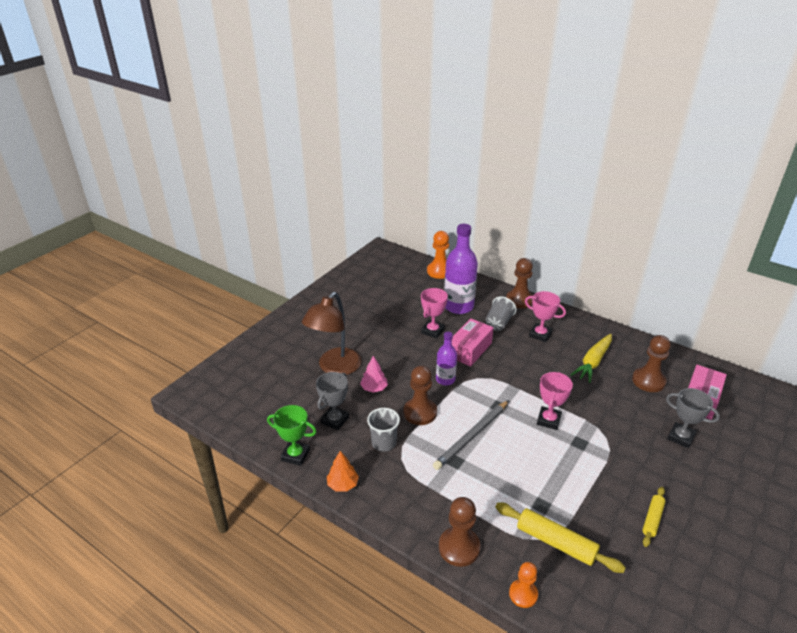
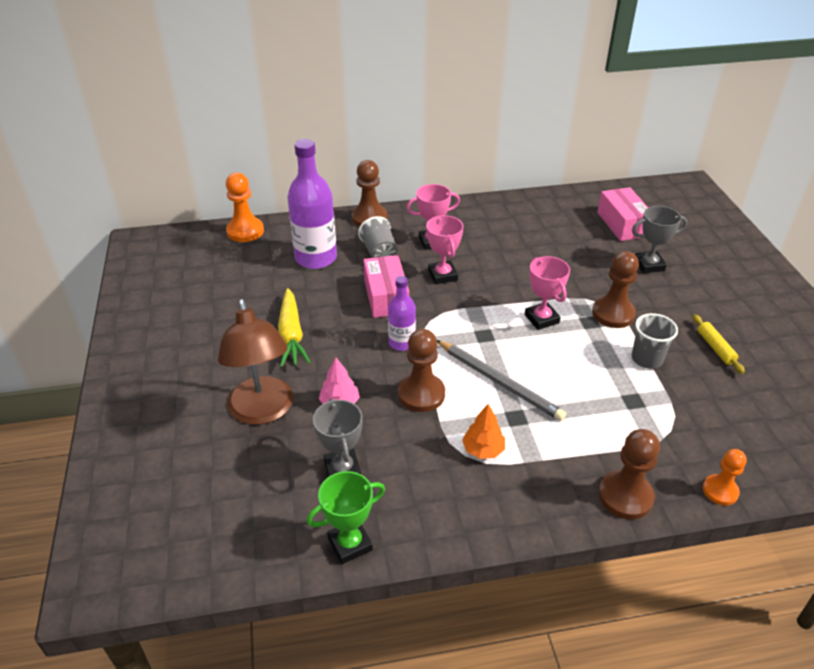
camera: 45 degrees left, 5 degrees up
(342, 484) = (444, 531): orange tree -> orange tree (483, 450)
(384, 443) = (427, 453): grey cup -> grey cup (647, 359)
(432, 331) = (322, 300): pink trophy -> pink trophy (442, 275)
(472, 436) = (499, 382): grey pencil -> grey pencil turned 45 degrees counterclockwise
(556, 542) = (684, 424): yellow rolling pin -> none
(593, 362) = (508, 241): yellow carrot -> yellow carrot (291, 335)
(648, 381) = (569, 231): brown pawn -> brown pawn (613, 314)

